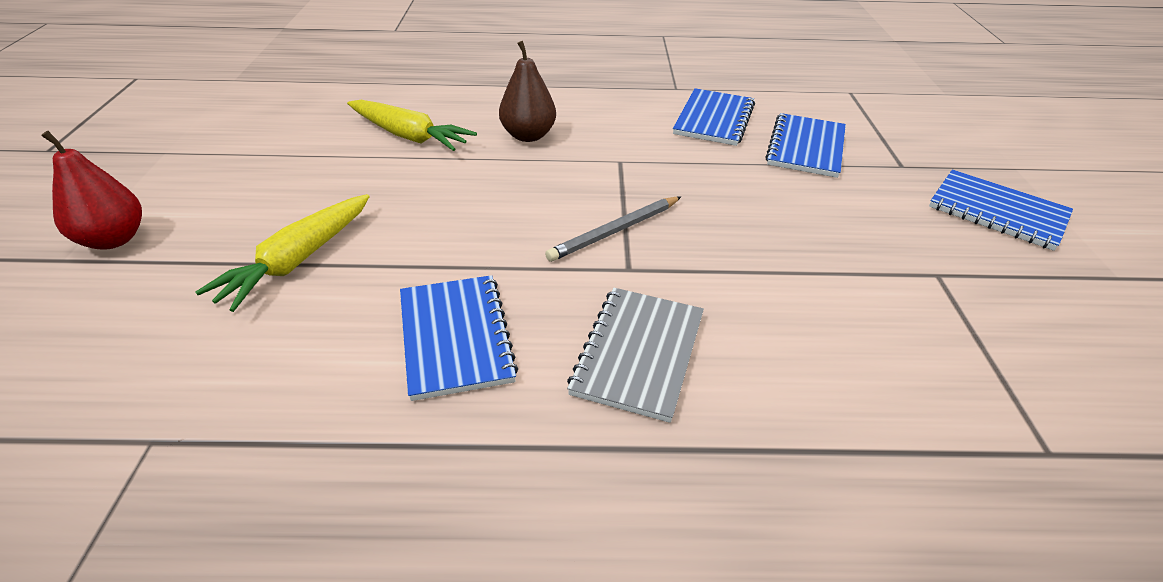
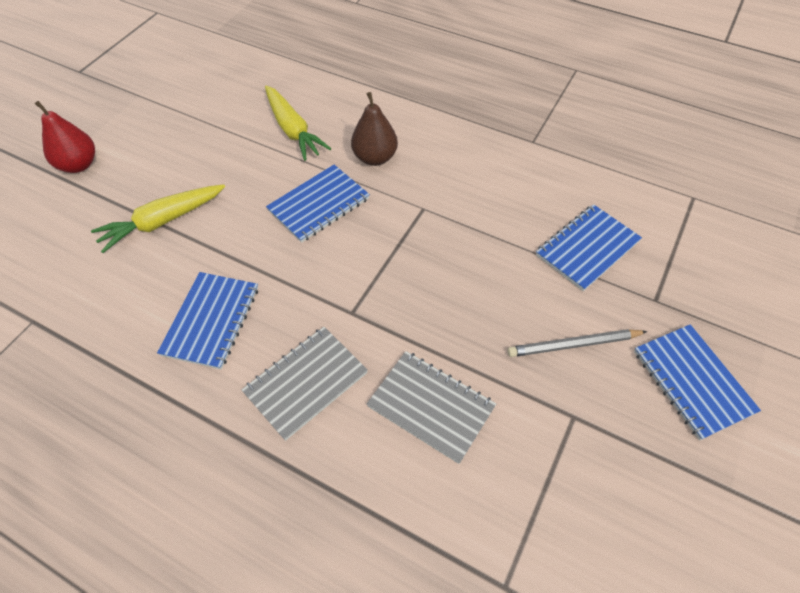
camera: 30 degrees right, 15 degrees up
(615, 231) = (368, 276): grey pencil -> grey pencil (574, 345)
(713, 119) = (535, 189): blue notebook -> blue notebook (318, 205)
(799, 320) = (431, 407): none -> grey notebook

